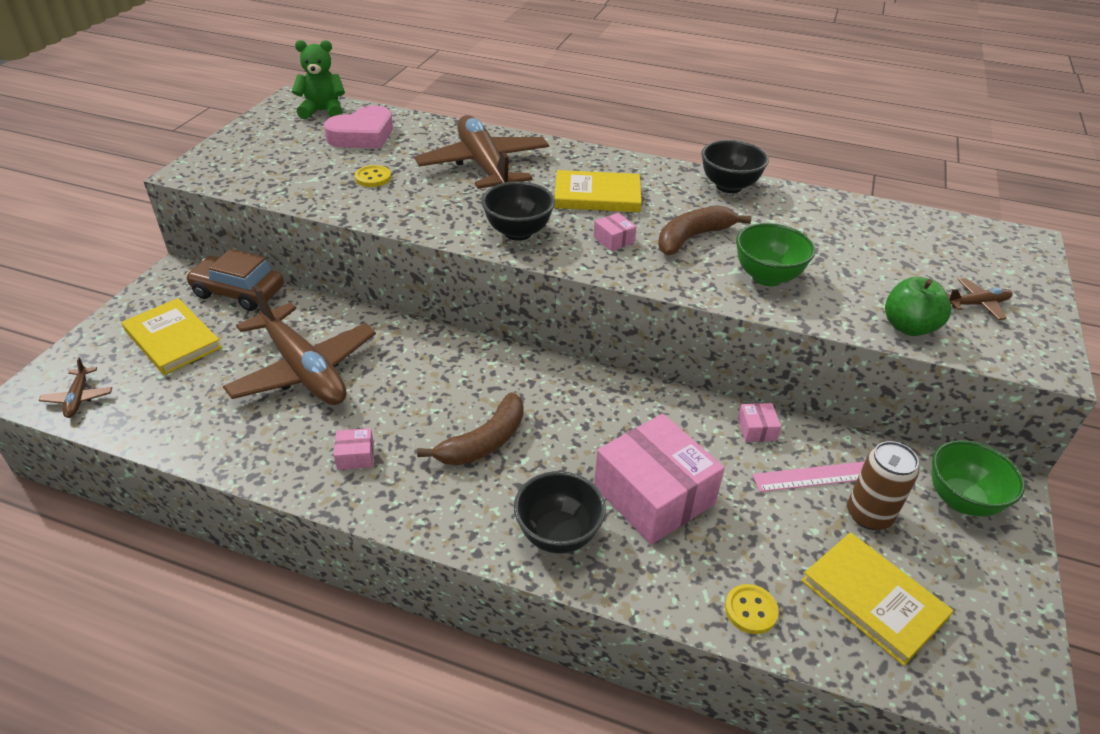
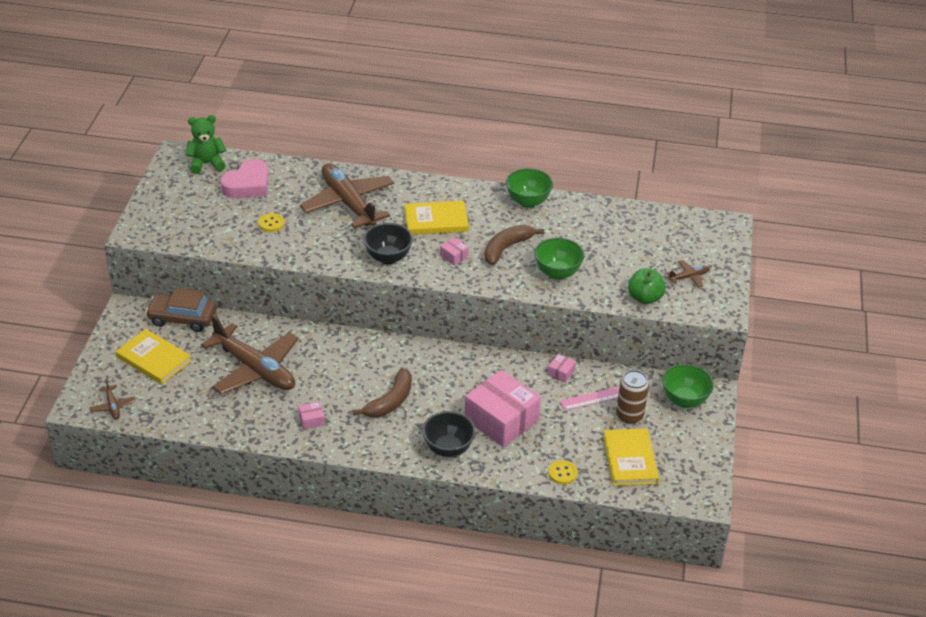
camera: 10 degrees left, 0 degrees up
(729, 186) = (528, 202): black bowl -> green bowl
(757, 429) = (561, 373): pink box -> pink box turned 45 degrees clockwise
(873, 599) = (630, 459): yellow book -> yellow book turned 45 degrees clockwise

